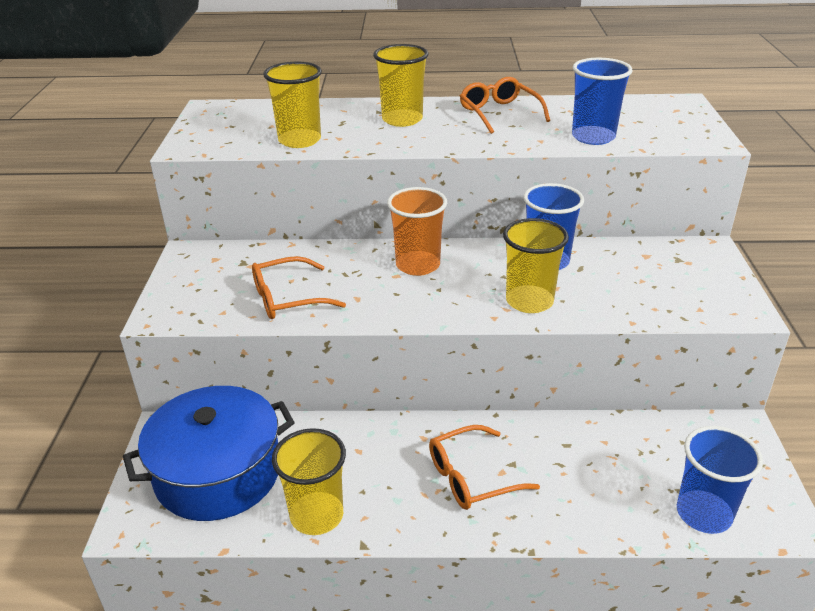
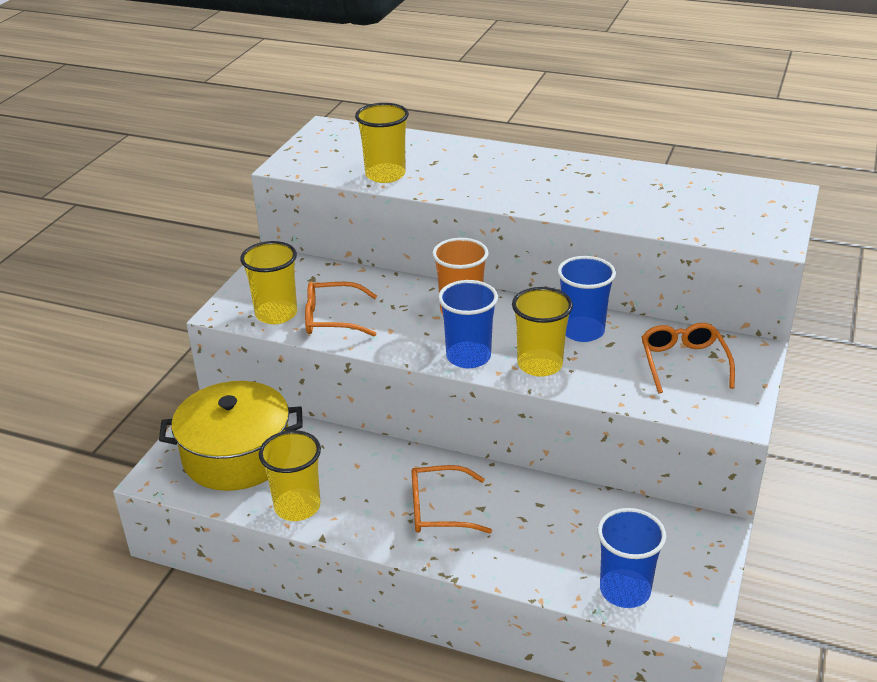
camera: 20 degrees right, 0 degrees up
(218, 472) = (237, 455): blue pot -> yellow pot
(402, 119) = (491, 168): yellow cup -> yellow cup (276, 314)
(499, 113) = (588, 176): orange glasses -> orange glasses (683, 363)
(593, 137) = (659, 217): blue cup -> blue cup (468, 357)

